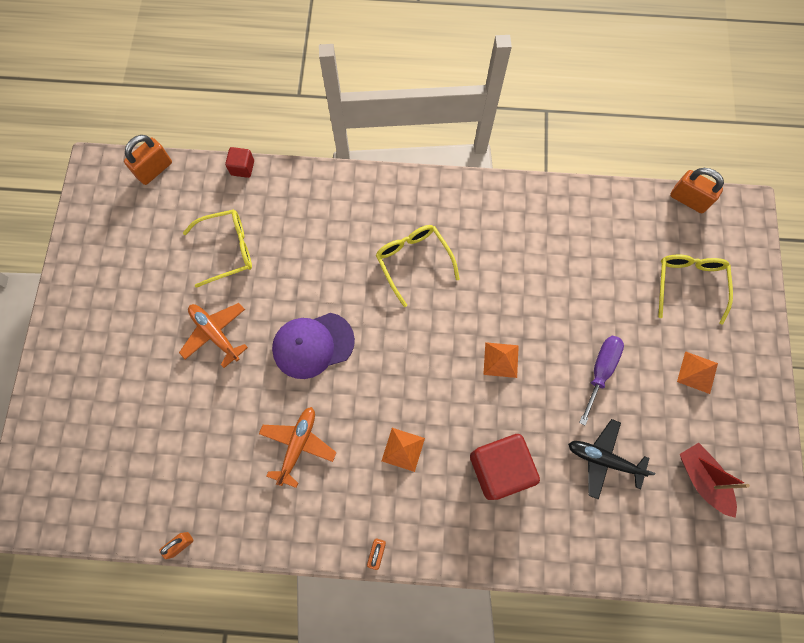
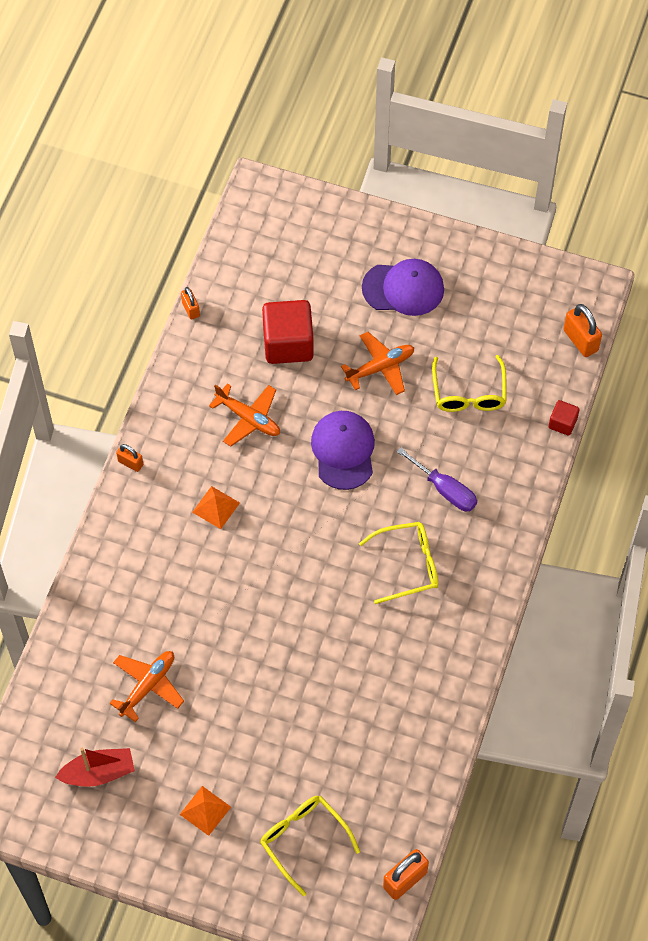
camera: 105 degrees right, 10 degrees down
(122, 334) = (403, 288): none -> purple cap
(499, 468) = (170, 588): red cube -> red cube (288, 343)
(501, 360) = (276, 620): orange pyramid -> none
(600, 371) = (236, 713): purple screwdriver -> purple screwdriver (445, 490)
(603, 459) = (148, 686): black plane -> orange plane
(689, 284) = (303, 840): yellow glasses -> yellow glasses turned 150 degrees counterclockwise

